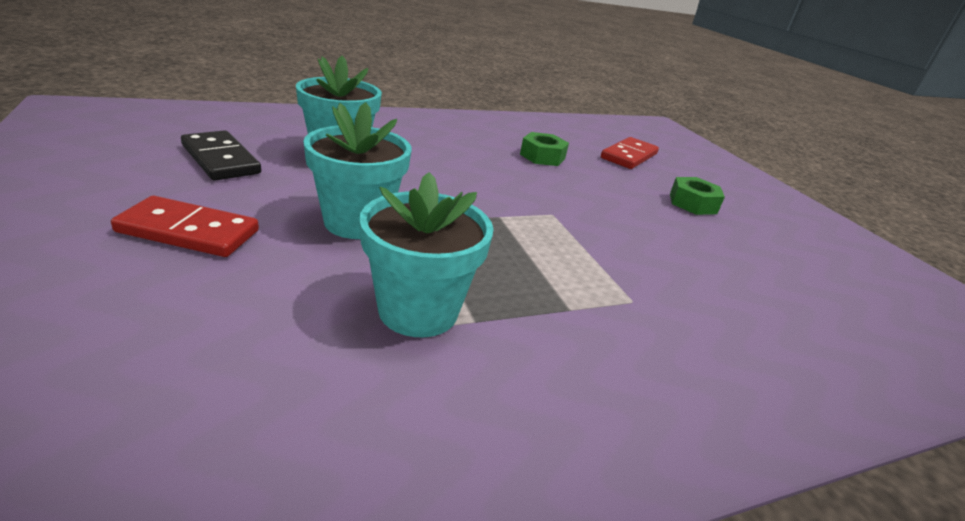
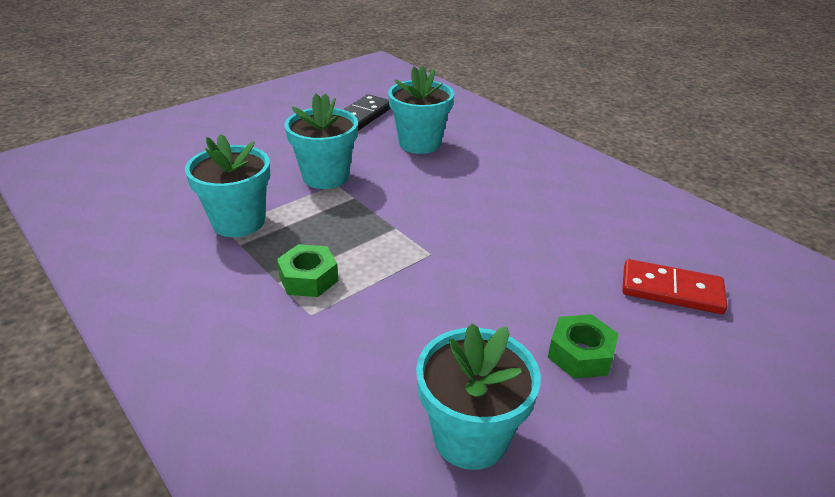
camera: 75 degrees right, 5 degrees up
(188, 232) = (271, 138): red domino -> none
(542, 156) = (563, 228): green nut -> green nut (308, 278)
(781, 267) = (470, 436): none -> turquoise flower pot

